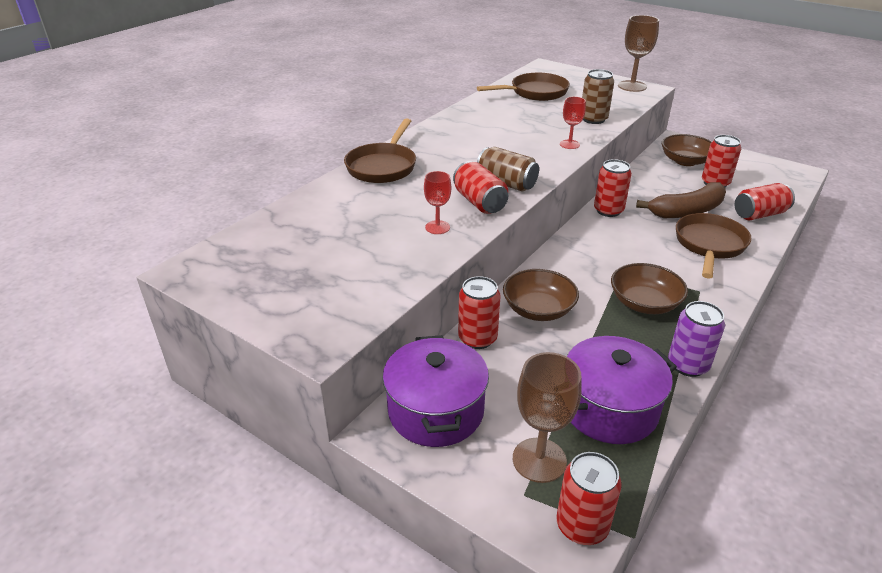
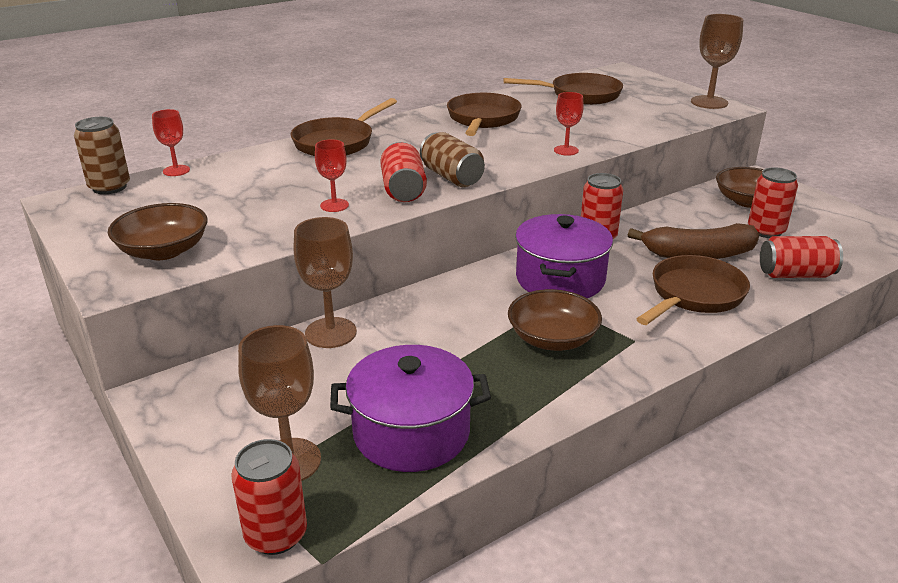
camera: 20 degrees right, 5 degrees down
(265, 219) = (176, 170): none -> red goblet
(436, 411) = (227, 389): purple pot -> purple pot (560, 279)
(477, 338) = (331, 333): red can -> brown goblet
(481, 126) = (483, 119): none -> brown pan
(538, 309) = (422, 319): brown bowl -> brown bowl (163, 251)
(593, 119) = (622, 130): brown can -> brown can (109, 187)
(688, 365) = (546, 412): purple can -> none

